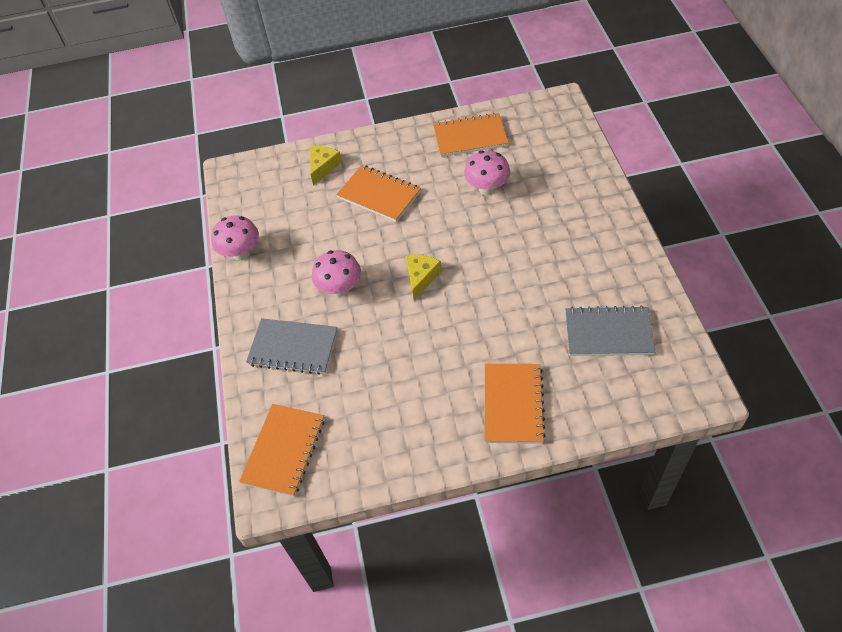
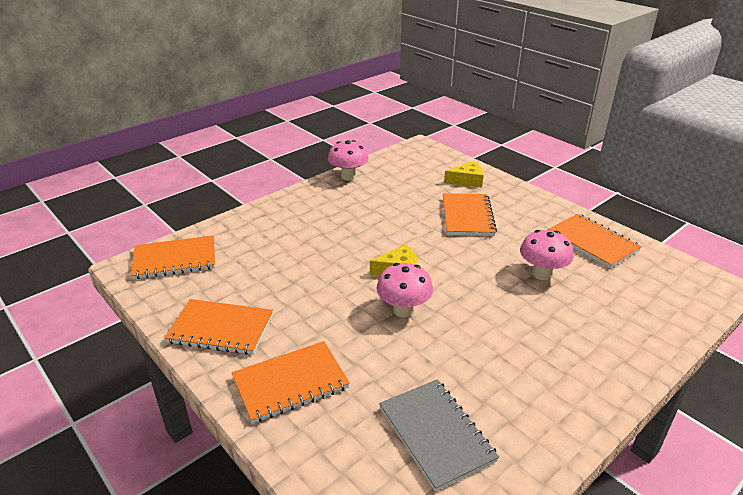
camera: 55 degrees right, 20 degrees down
(293, 347) = (276, 229): grey notebook -> none
(340, 289) = (351, 231): pink mushroom -> pink mushroom (403, 310)
(418, 436) = (221, 329): none -> orange notebook

